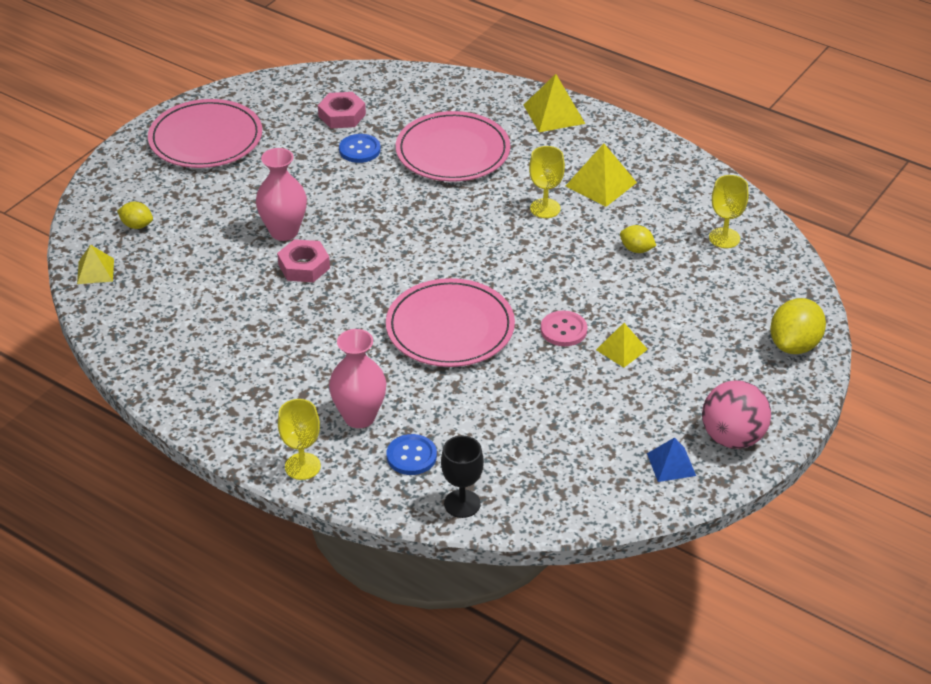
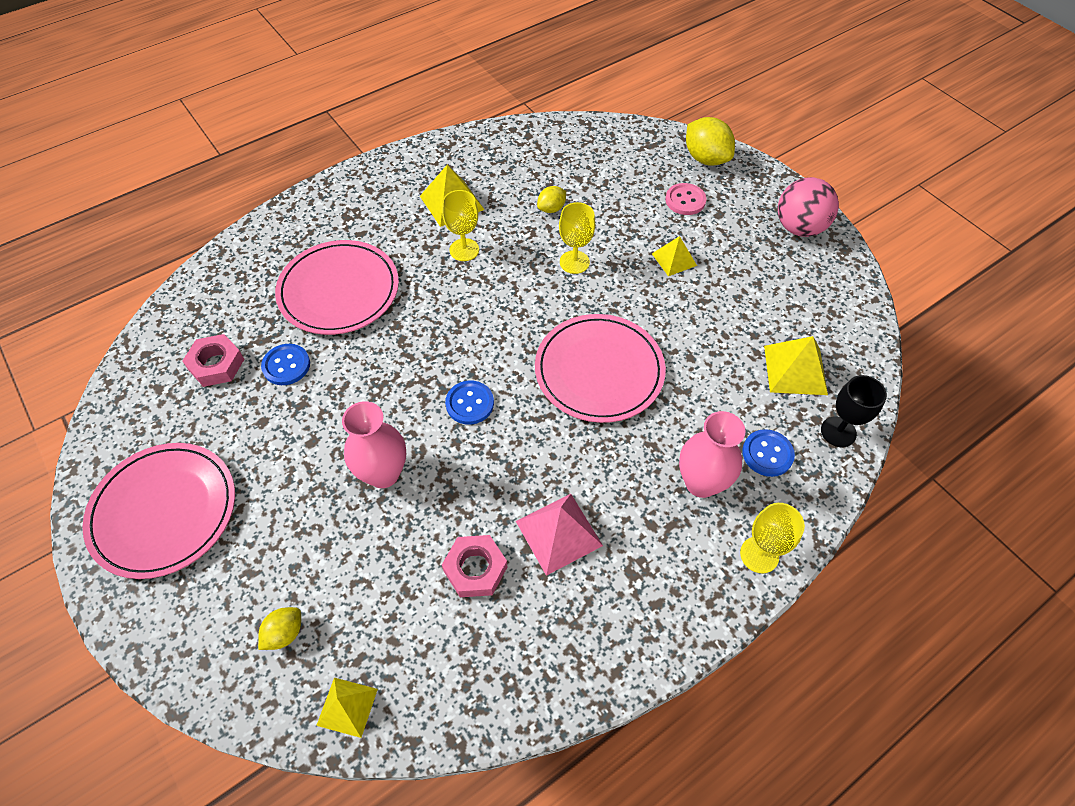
camera: 70 degrees left, 15 degrees up
(272, 341) = (558, 533): none -> pink pyramid
(304, 266) = (451, 470): pink nut -> pink nut (475, 569)
(373, 259) = (469, 403): none -> blue button
(554, 114) = (332, 201): yellow pyramid -> yellow pyramid (795, 370)
(563, 330) = (635, 289): pink button -> pink button (685, 200)
(671, 464) = (820, 274): blue pyramid -> none
(724, 238) = (563, 153): yellow goblet -> yellow goblet (574, 262)

